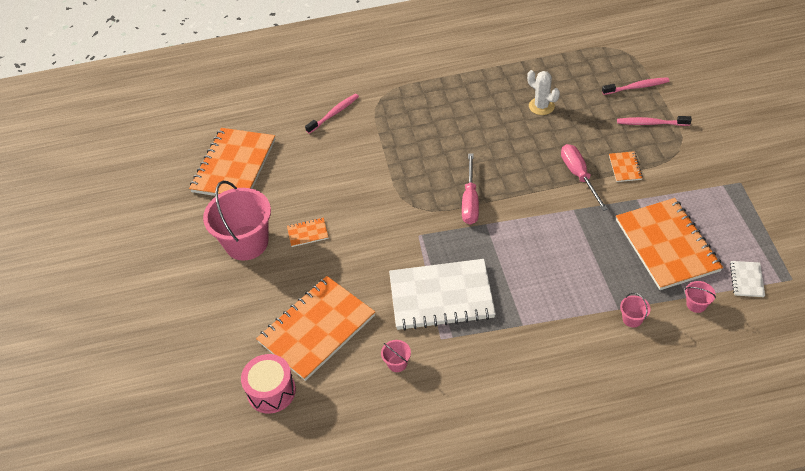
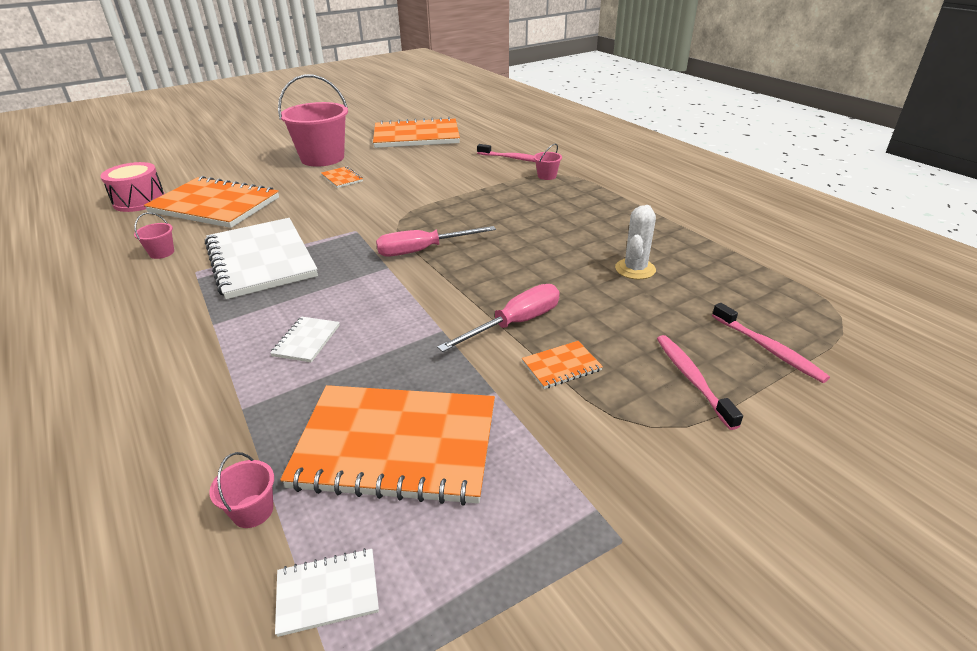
camera: 65 degrees right, 15 degrees down
(561, 275) = (306, 340): none -> white notebook
(632, 319) = (219, 428): pink bucket -> pink bucket (547, 176)
(667, 245) = (396, 446): orange notebook -> orange notebook turned 45 degrees clockwise

